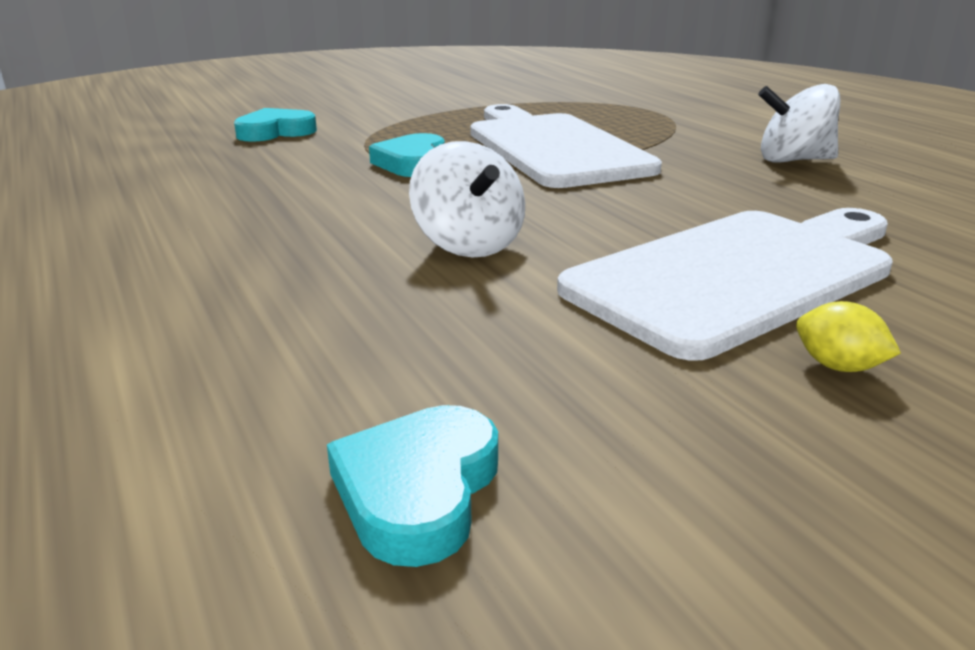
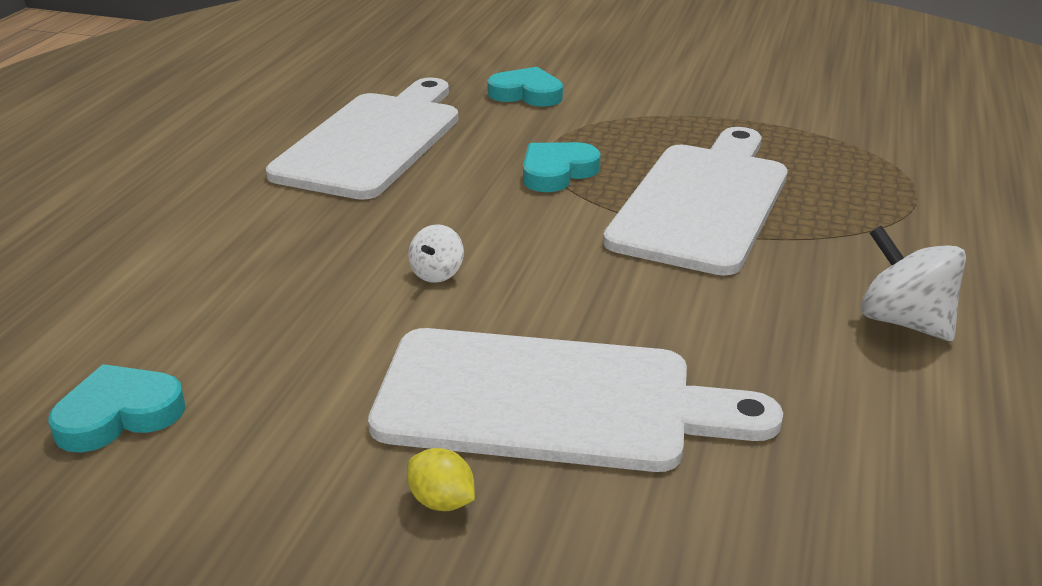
camera: 45 degrees right, 5 degrees up
(194, 192) = (373, 141): none -> white cutting board
(468, 245) = (437, 273): white spinning top -> white spinning top, size x0.55
(838, 366) = (441, 501): yellow lemon -> yellow lemon turned 45 degrees counterclockwise

